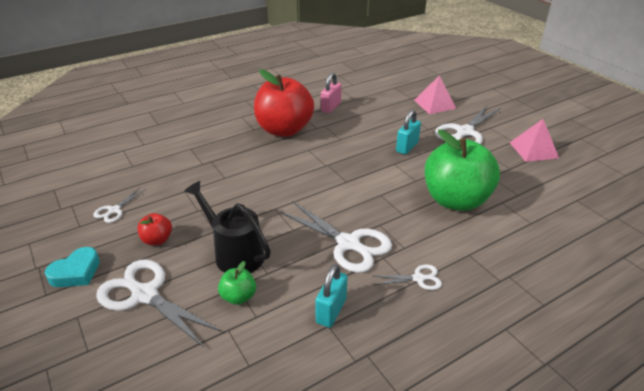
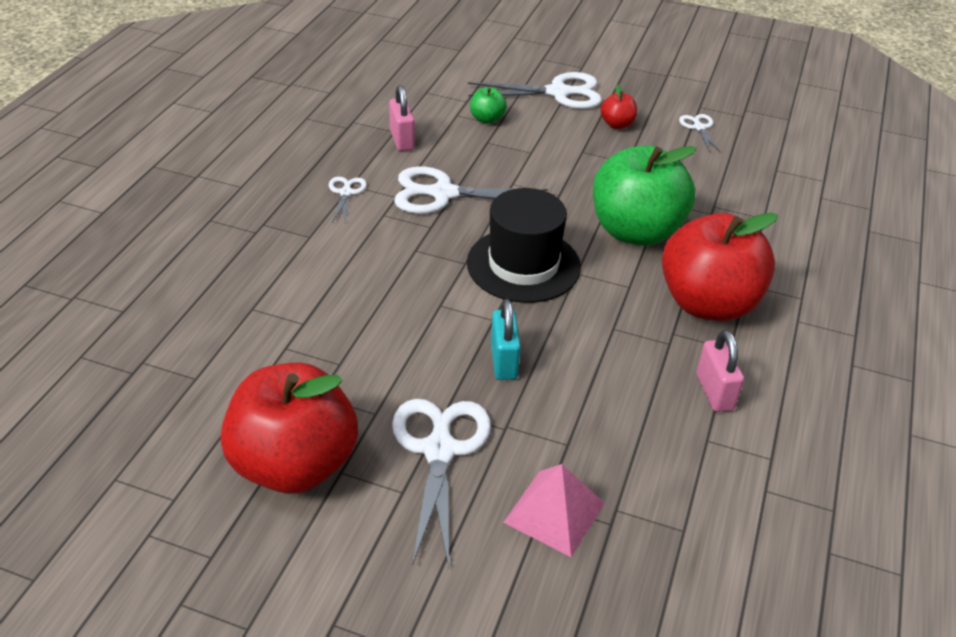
camera: 140 degrees right, 5 degrees up
(76, 272) = (633, 83): turquoise heart -> none
(234, 253) = (536, 143): black watering can -> none
(331, 311) = (402, 140): turquoise padlock -> pink padlock
(349, 180) = (523, 265): none -> black hat
(419, 278) = (346, 192): white scissors -> white scissors turned 135 degrees clockwise
(455, 200) = (366, 297): green apple -> green apple (635, 231)
(533, 150) = (294, 464): pink pyramid -> red apple

